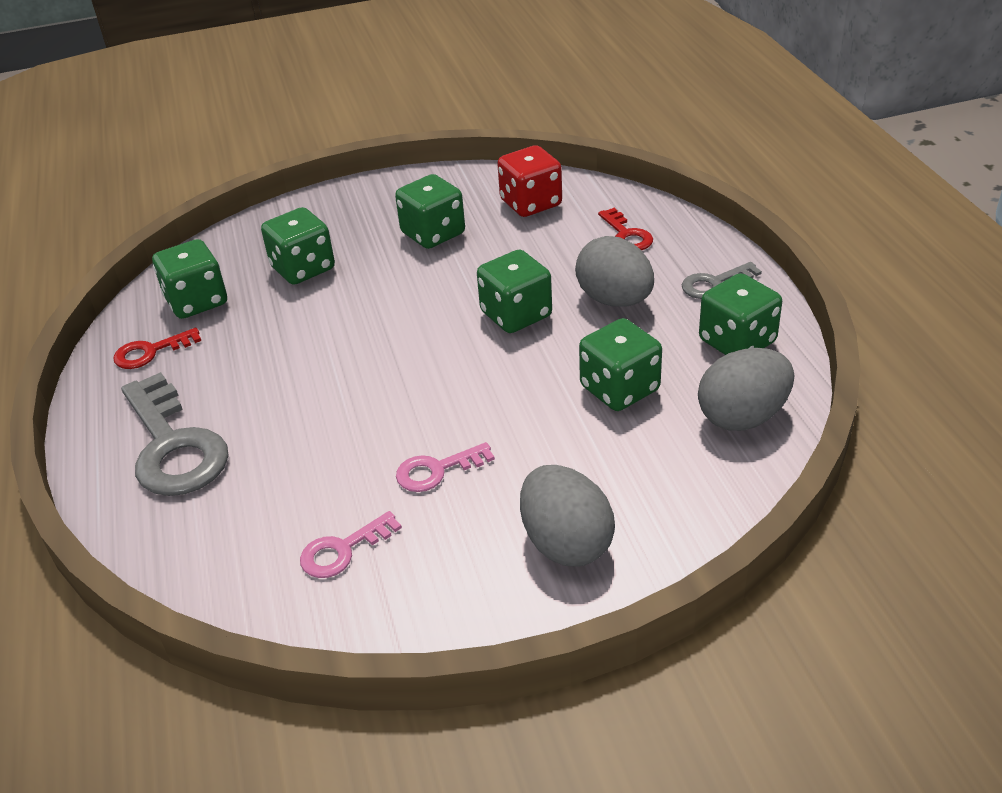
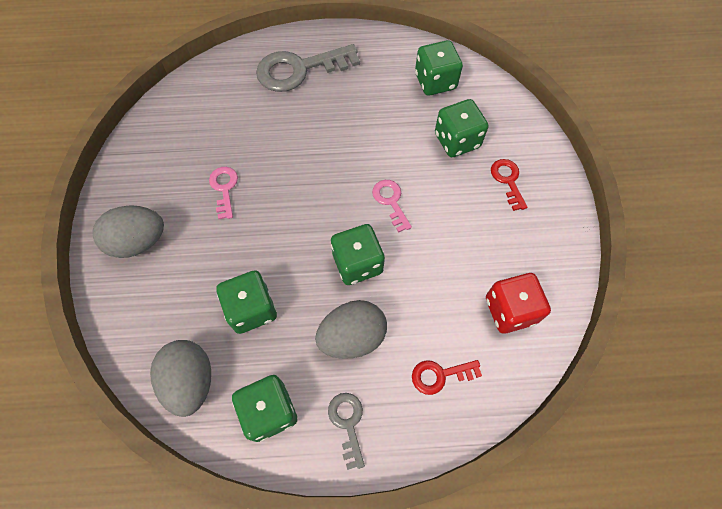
camera: 100 degrees right, 25 degrees up
(150, 352) = (389, 59): red key -> red key (507, 180)
(342, 550) = (186, 137): pink key -> pink key (390, 201)
(433, 234) = (481, 228): green dice -> none

